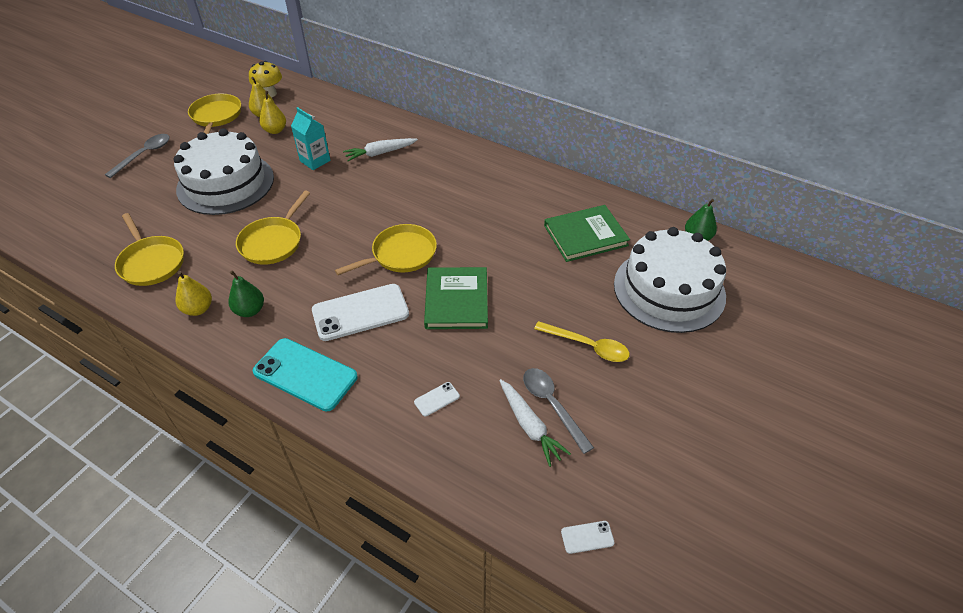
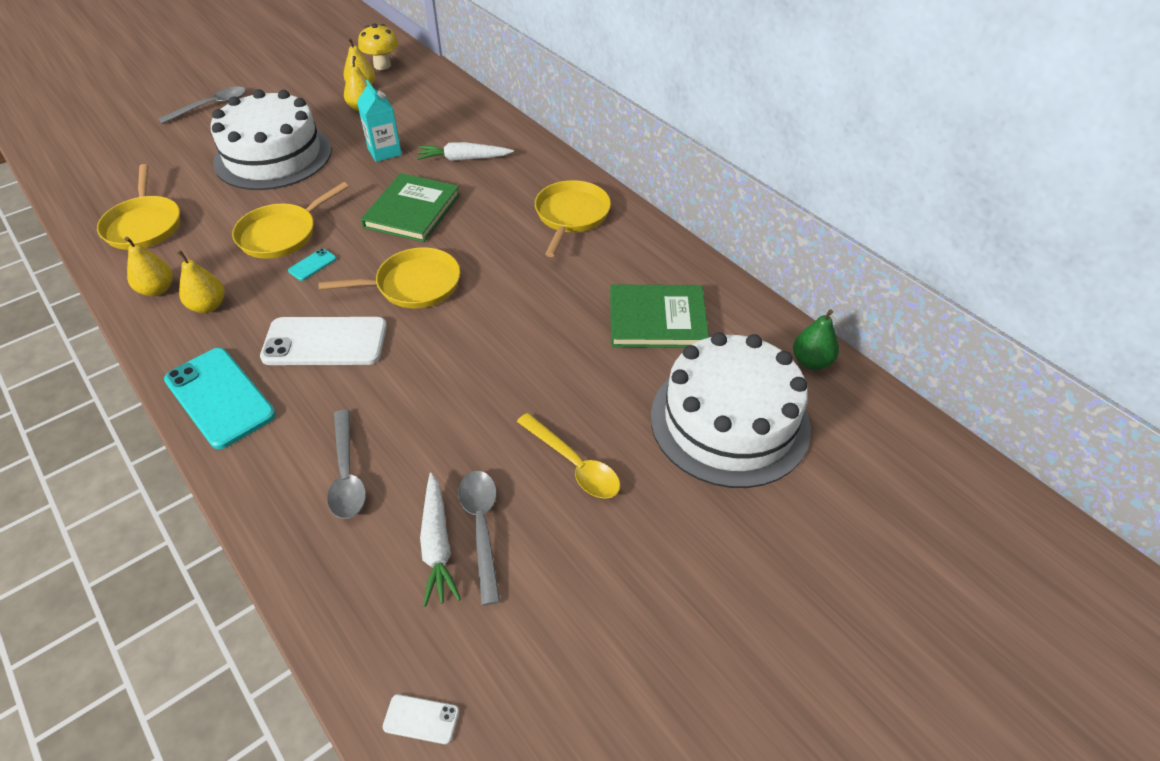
camera: 20 degrees right, 0 degrees up
(216, 116) = (310, 80): yellow pan -> yellow pan (571, 216)
(250, 310) = (208, 306): green pear -> yellow pear
(313, 259) = (312, 265): none -> turquoise phone
(437, 399) = (347, 474): white phone -> grey spoon
(456, 300) = (444, 358): green book -> green book (412, 211)

